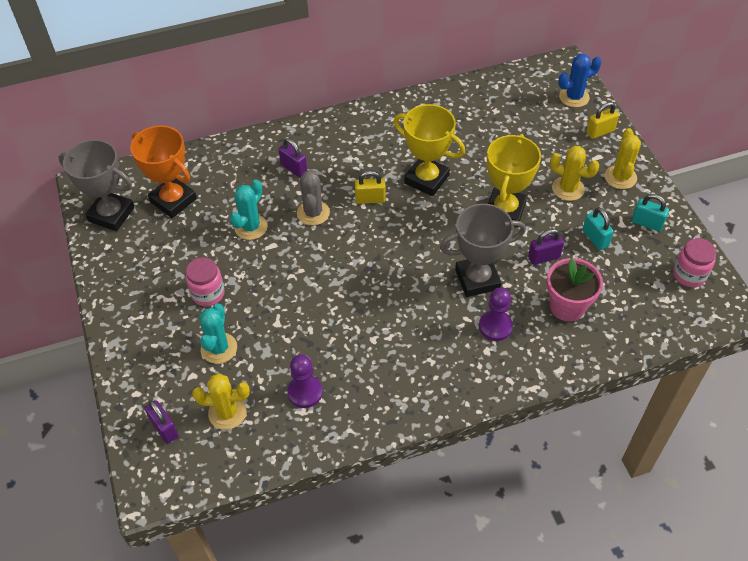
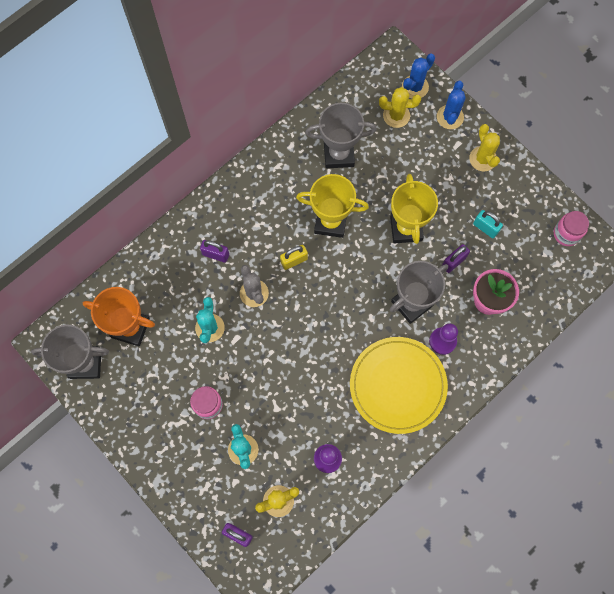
camera: 25 degrees left, 20 degrees up
(422, 351) = (397, 385): none -> yellow plate
(465, 127) = (338, 154): none -> grey trophy
(568, 189) = (446, 186): yellow cactus -> yellow cactus (396, 115)
(600, 132) = (450, 117): yellow padlock -> blue cactus
(647, 223) = (519, 197): turquoise padlock -> none

